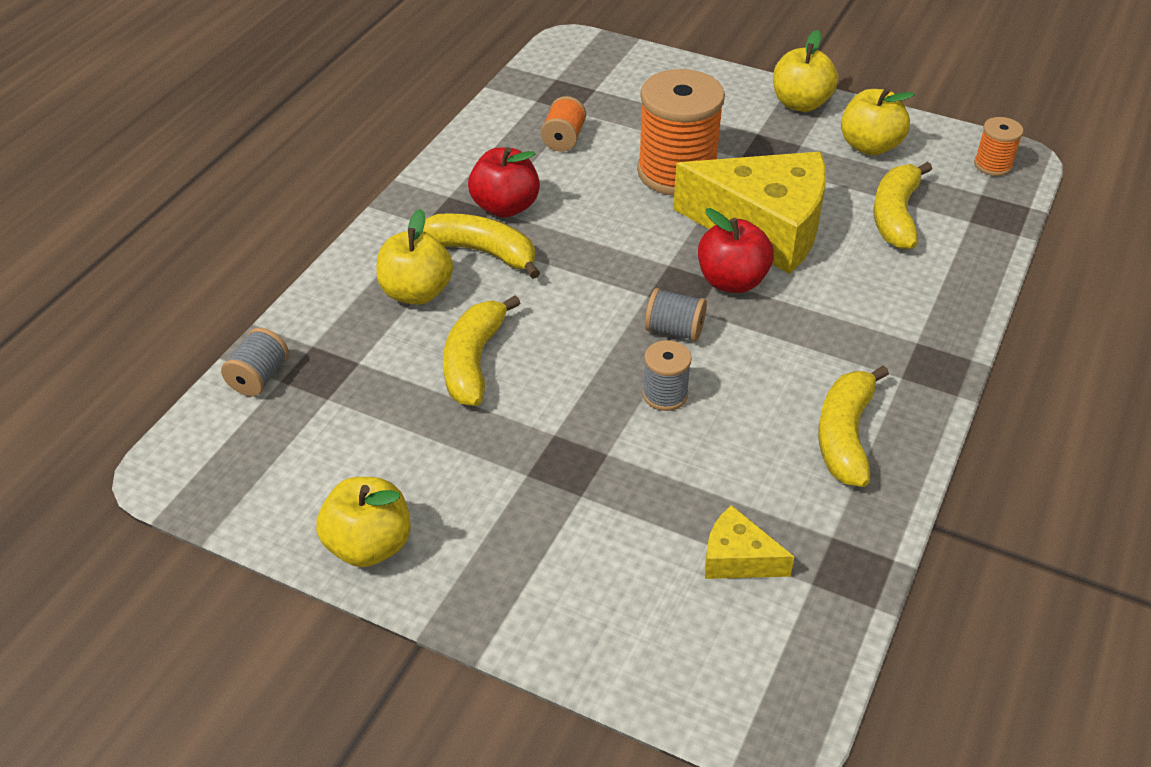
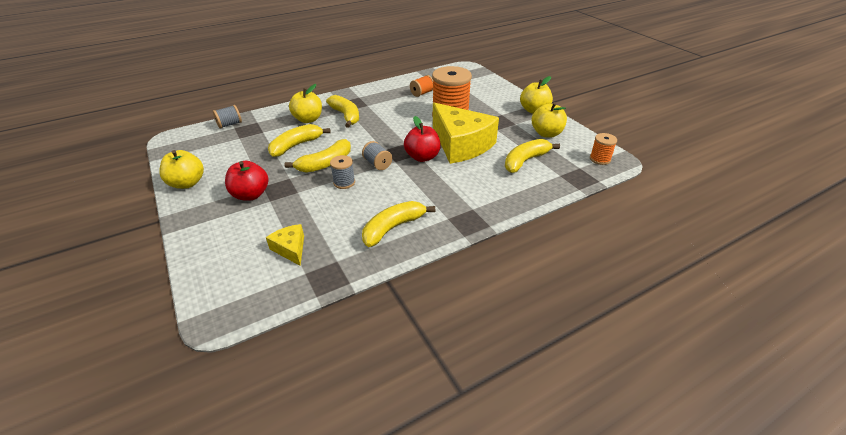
camera: 35 degrees right, 5 degrees down
(505, 207) = (372, 106): red apple -> red apple (251, 195)
(582, 373) = (325, 163): none -> yellow banana

